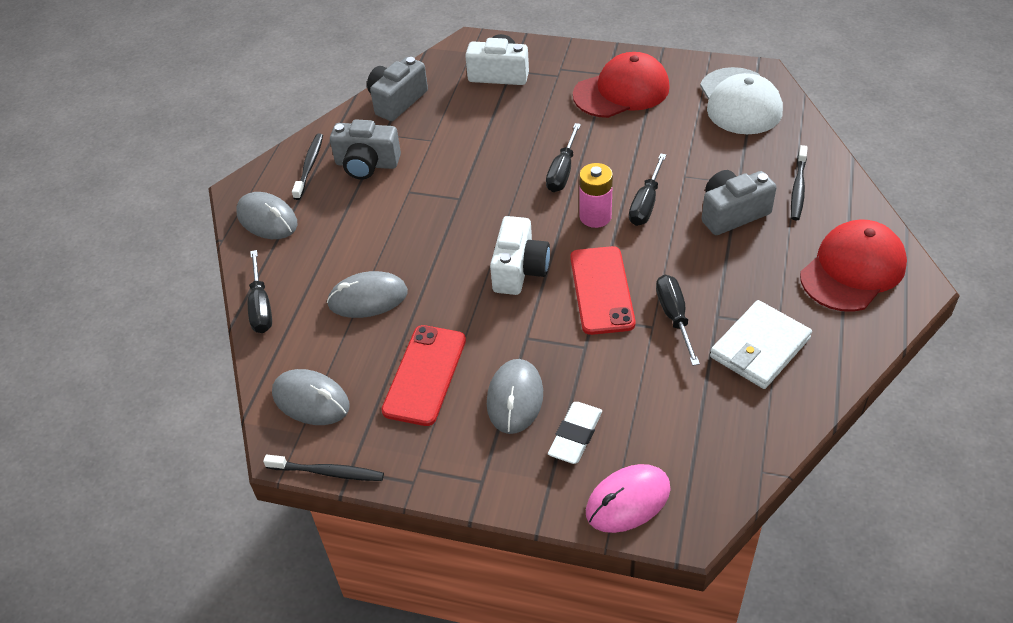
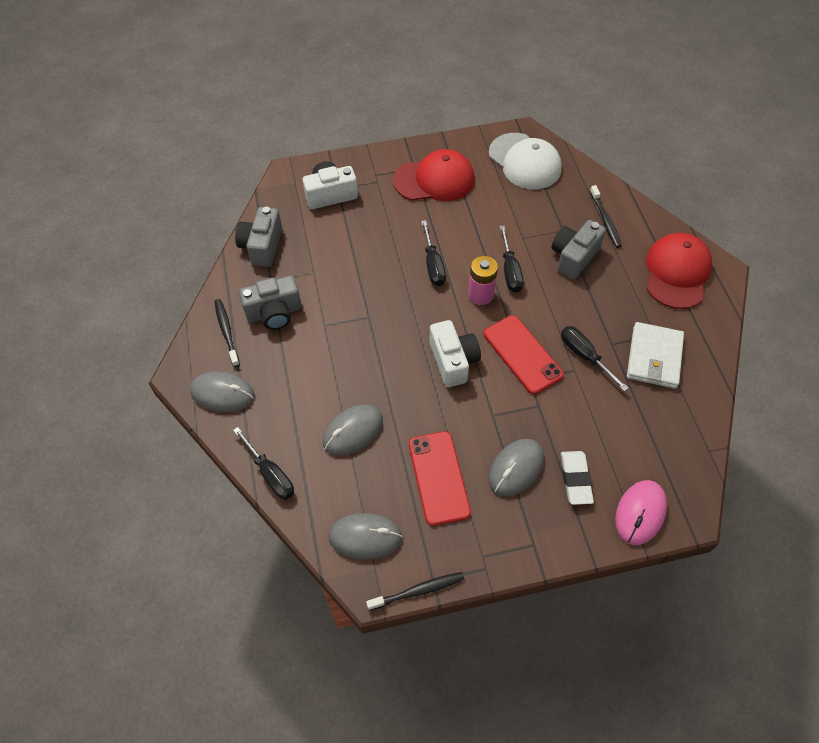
camera: 30 degrees left, 10 degrees up
(515, 398) = (516, 468): grey mouse -> grey mouse turned 60 degrees clockwise
(621, 91) = (434, 180): red cap -> red cap turned 45 degrees clockwise

